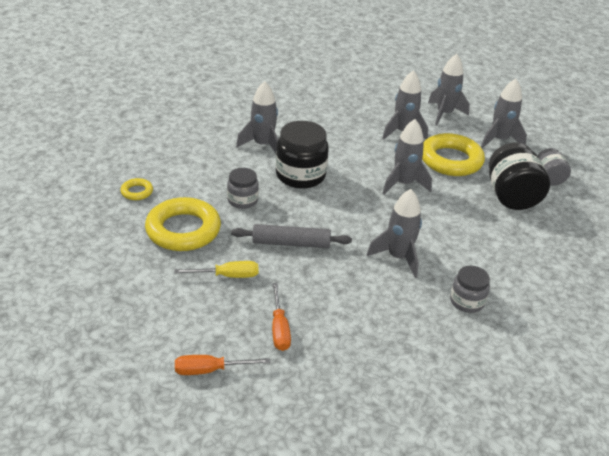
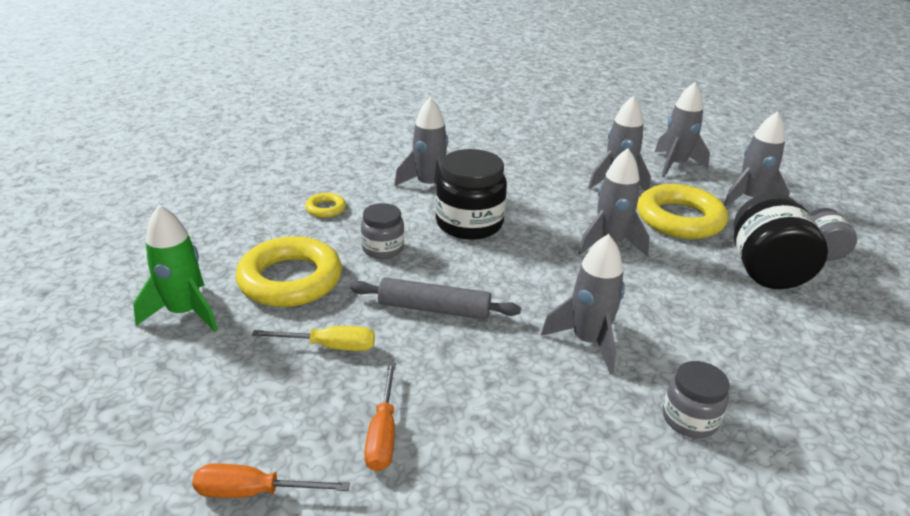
camera: 10 degrees right, 5 degrees down
(117, 260) = (185, 312): none -> green rocket
(137, 192) = (248, 228): yellow ring -> yellow ring (325, 209)

